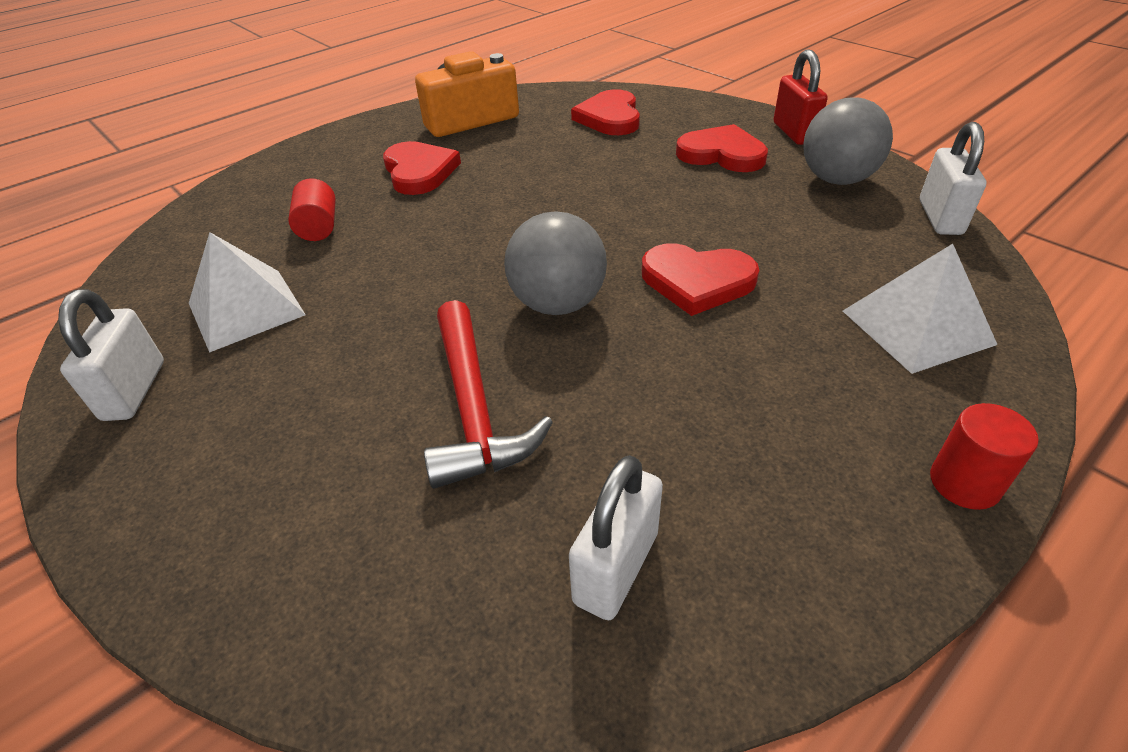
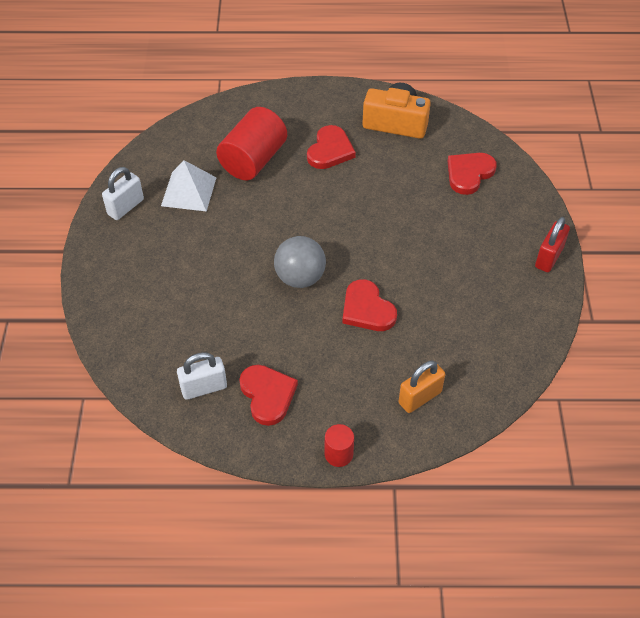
camera: 40 degrees right, 10 degrees up
(319, 227) = (253, 160): red cylinder -> red cylinder, size x2.01
(474, 408) = (222, 301): red hammer -> none
(722, 154) = (487, 244): red heart -> red heart (267, 395)
(836, 179) = (517, 304): grey ball -> none
(917, 327) = (420, 397): white pyramid -> orange padlock
(940, 217) = (526, 362): white padlock -> none

